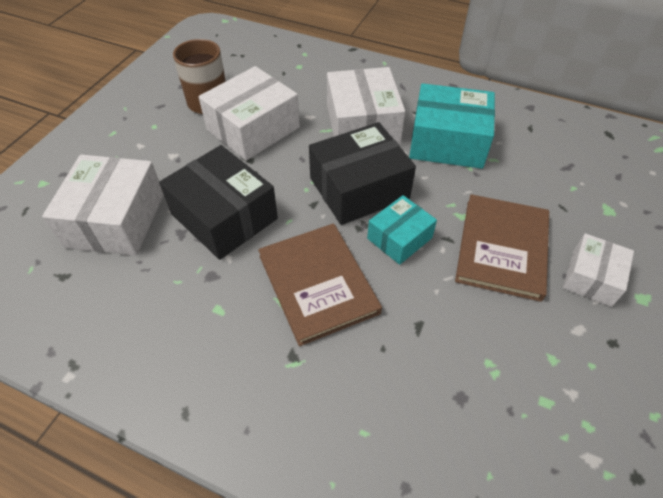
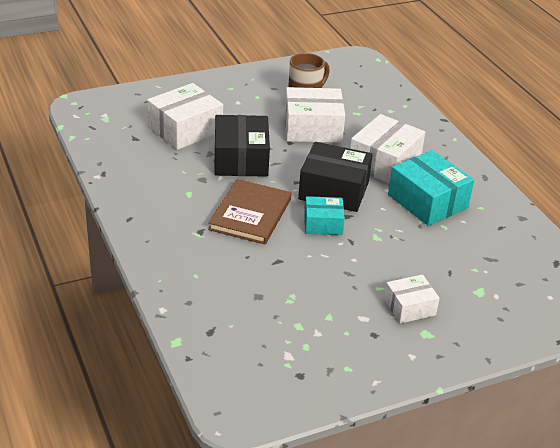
camera: 40 degrees right, 15 degrees down
(502, 248) = (377, 264): brown book -> none

